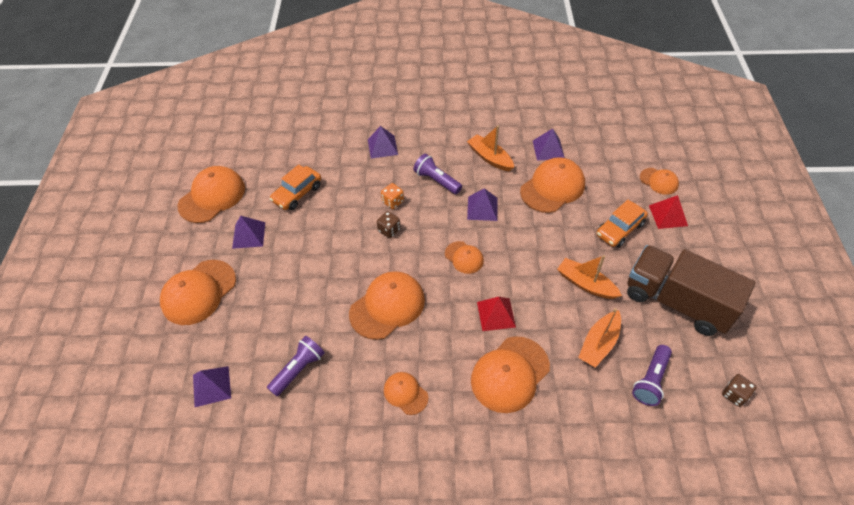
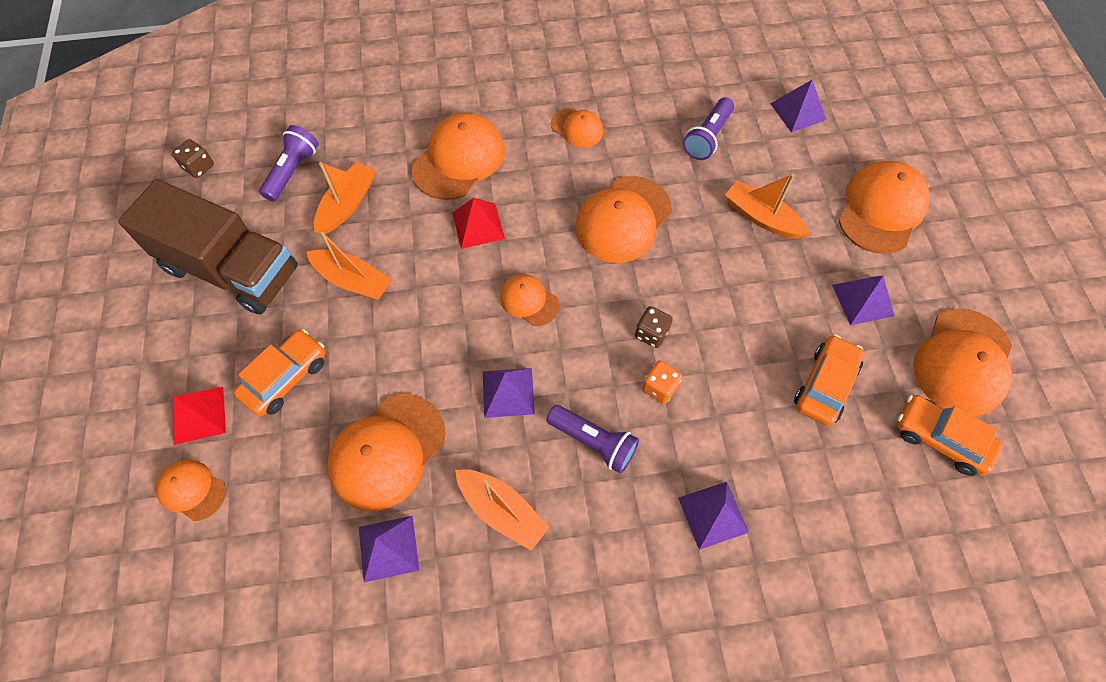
camera: 170 degrees right, 10 degrees up
(250, 164) = (940, 439): none -> orange car
(286, 296) = (762, 217): none -> orange boat

